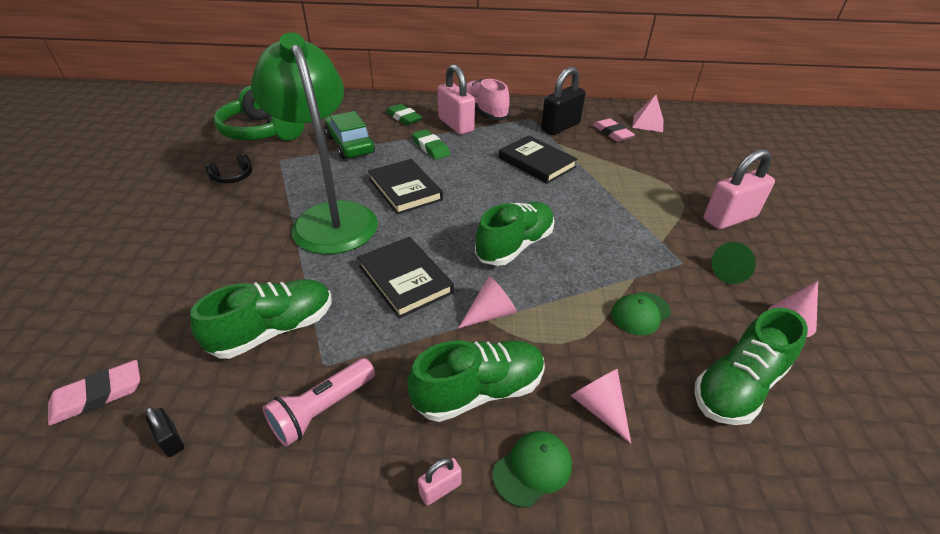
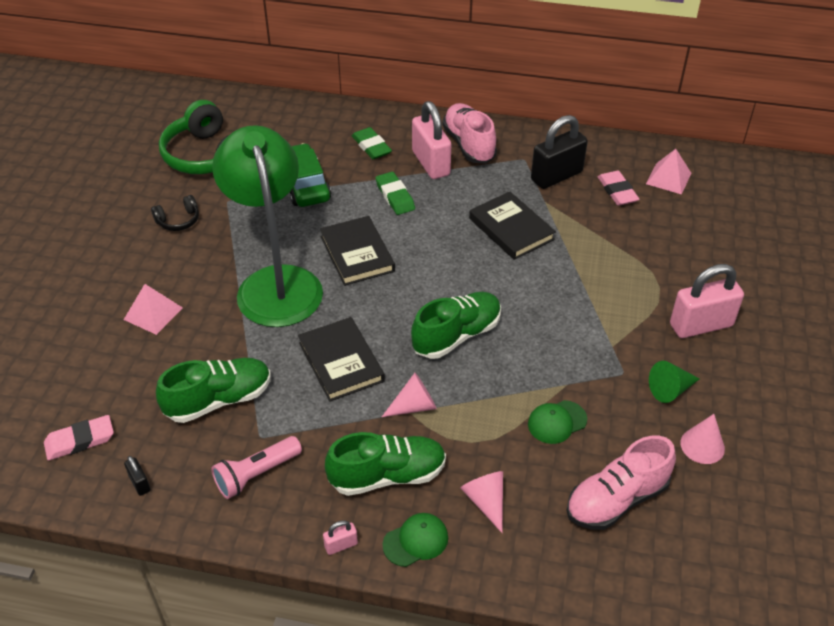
camera: 10 degrees right, 5 degrees up
(202, 253) = (153, 313): none -> pink pyramid
(737, 386) = (616, 499): green shoe -> pink shoe

